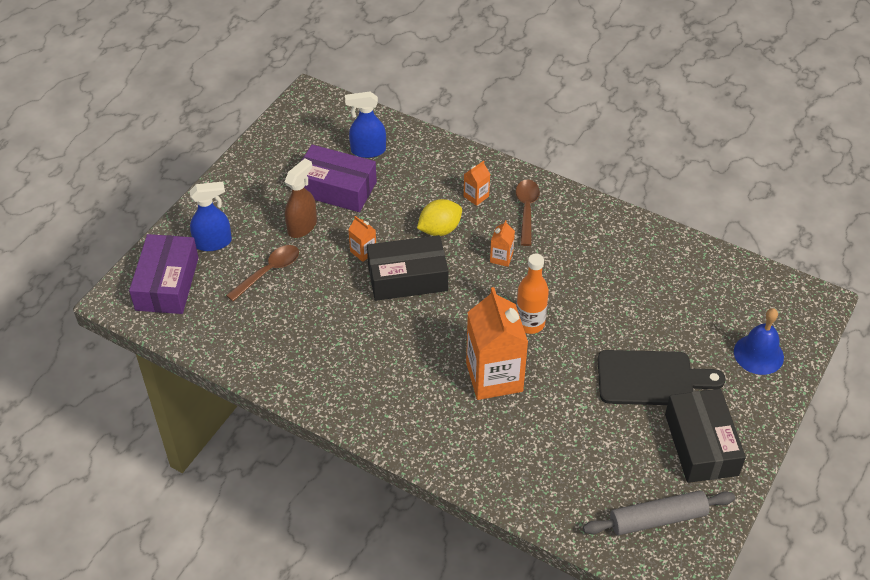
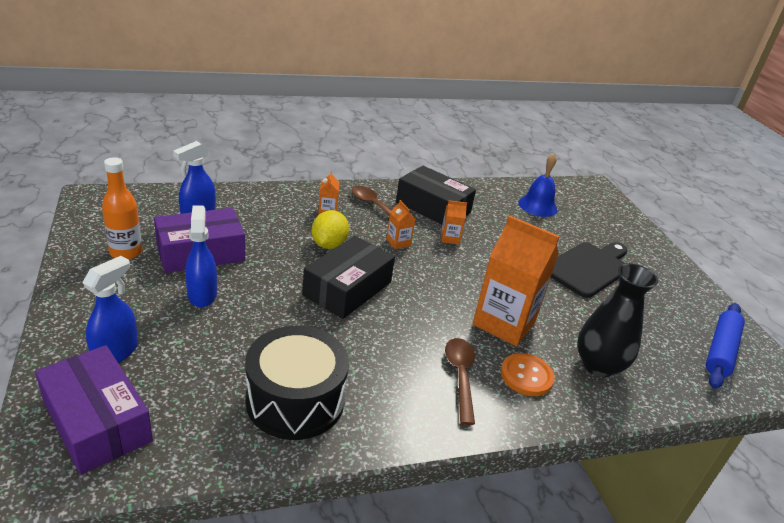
camera: 50 degrees left, 15 degrees down
(268, 272) = (211, 347): brown spoon -> brown spoon (460, 376)
(280, 339) = (295, 400): none -> black drum
(302, 226) = (202, 294): brown spray bottle -> blue spray bottle
(363, 252) = (285, 288): orange carton -> orange carton (450, 238)
(453, 424) = (526, 376): none -> orange button
(523, 455) = (598, 365): none -> black vase
(530, 323) = (475, 274): orange bottle -> orange bottle (126, 252)
(657, 519) = (721, 351): grey rolling pin -> blue rolling pin
(701, 444) = (667, 290): black box -> black box (433, 207)
(758, 354) = (613, 225): blue bell -> blue bell (537, 206)

